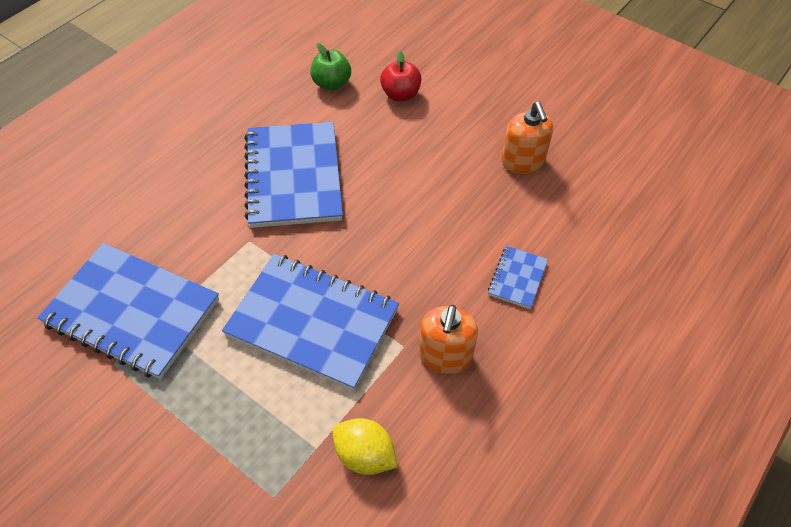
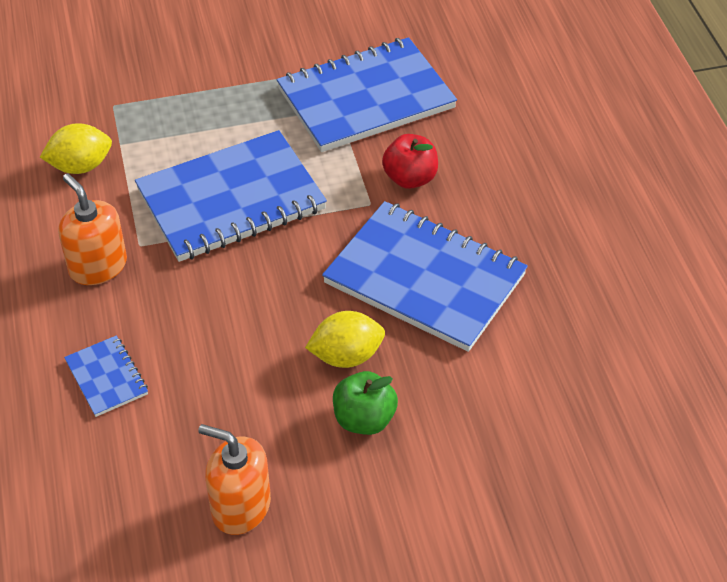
camera: 130 degrees right, 5 degrees down
(331, 83) = (556, 399): green apple -> green apple (364, 419)
(386, 178) = (346, 356): none -> yellow lemon
(400, 94) = (472, 459): red apple -> red apple (410, 178)

